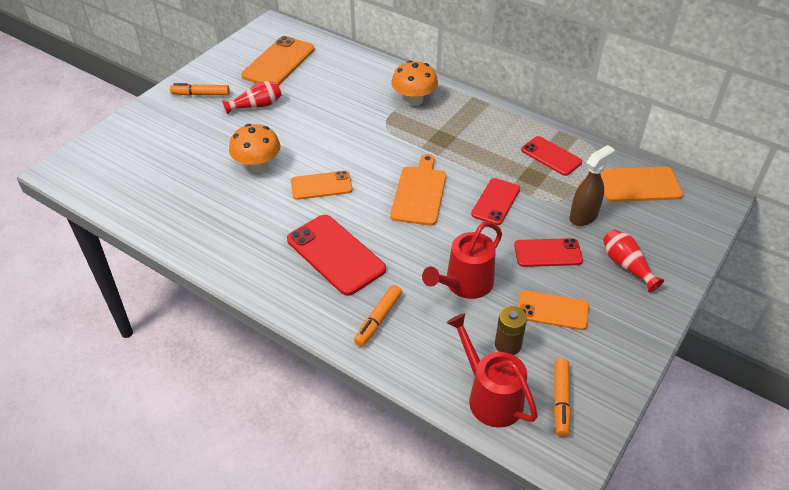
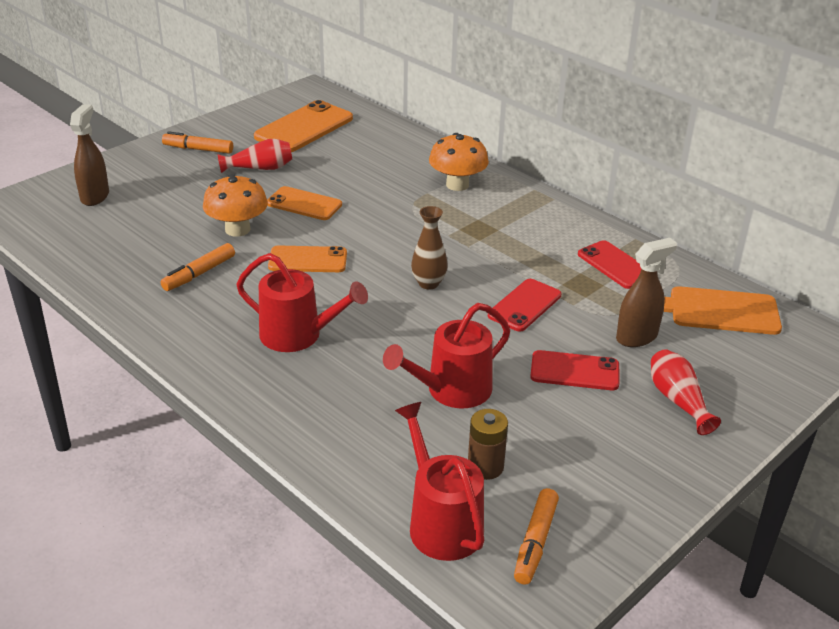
camera: 10 degrees right, 10 degrees down
(132, 151) = (95, 196): none -> brown spray bottle
(335, 254) = (298, 335): red phone -> red watering can
(378, 319) = (325, 413): orange marker -> orange marker (199, 274)
(419, 193) = (428, 283): orange cutting board -> brown vase
(552, 310) = (559, 437): orange phone -> orange phone (304, 204)

